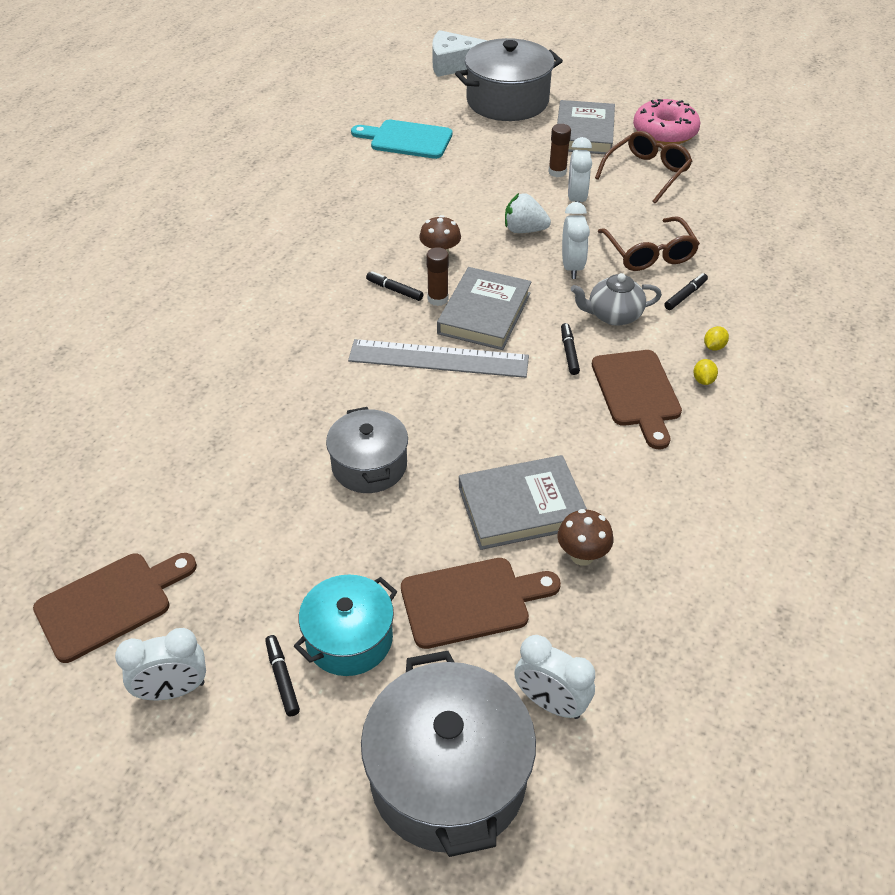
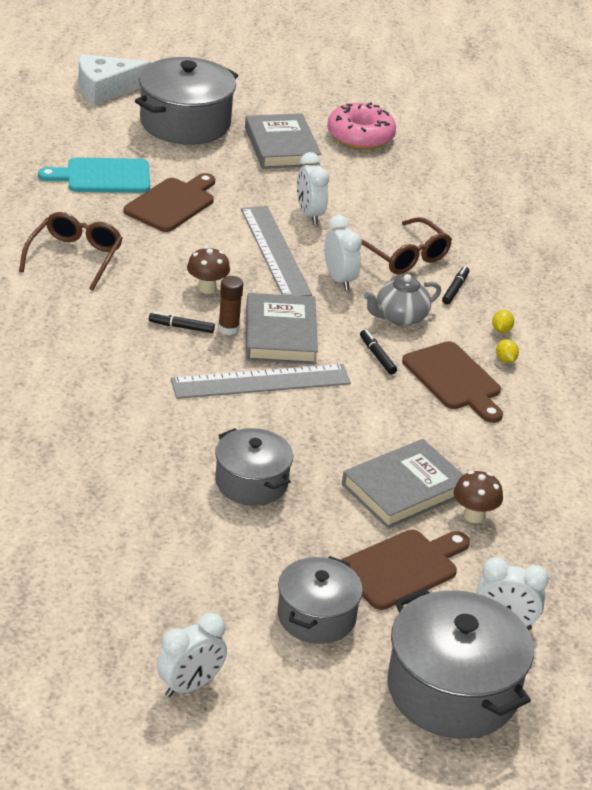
camera: 25 degrees left, 10 degrees down
(110, 603) = (86, 636): brown cutting board -> brown cutting board (172, 203)
(282, 678) = (278, 656): black marker -> none
(349, 639) = (316, 616): turquoise pot -> grey pot
(524, 230) = (275, 251): white strawberry -> grey ruler
(557, 172) = (276, 190): brown glue stick -> none
(646, 173) = (363, 179): brown glasses -> brown glasses (75, 257)

